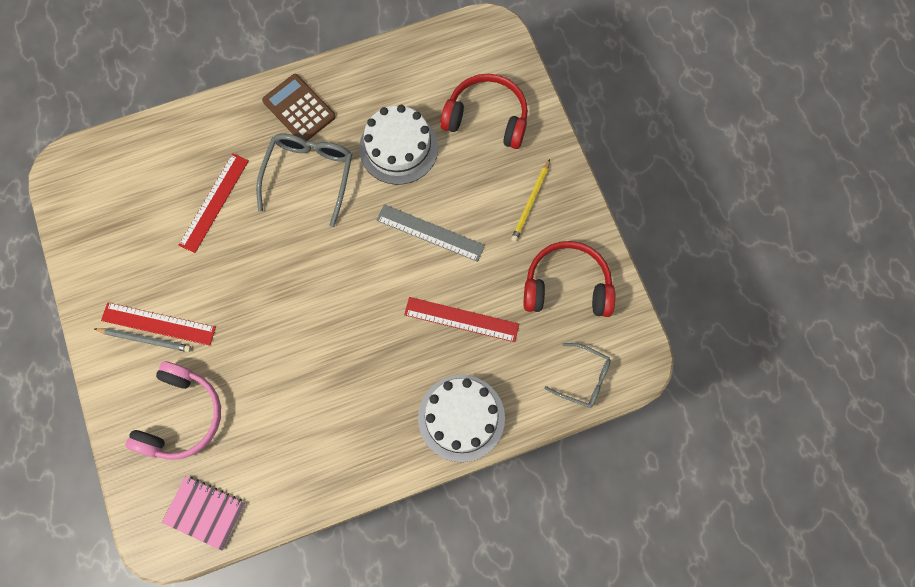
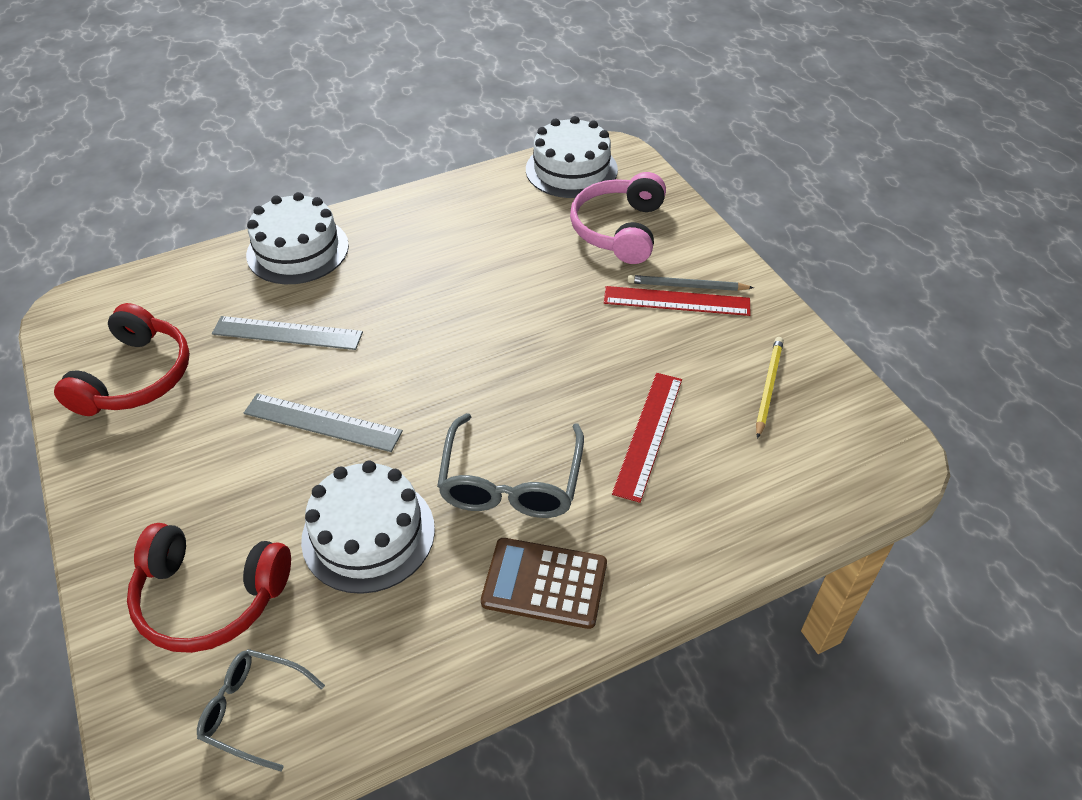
camera: 175 degrees right, 25 degrees down
(205, 512) = (571, 169): pink notebook -> white cake
(299, 109) = (544, 583): brown calculator -> brown calculator turned 150 degrees clockwise
(461, 319) = (287, 333): red ruler -> grey ruler
(531, 202) = (162, 473): yellow pencil -> yellow pencil (768, 387)
(567, 286) = (136, 377): red headphones -> red headphones turned 75 degrees counterclockwise
(583, 378) = (143, 291): grey glasses -> grey glasses (254, 710)

